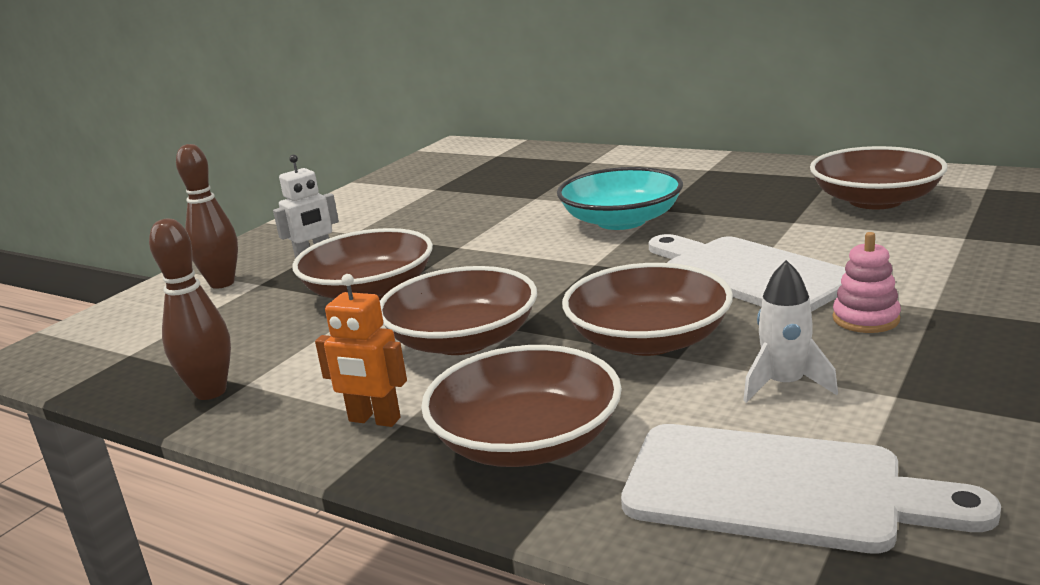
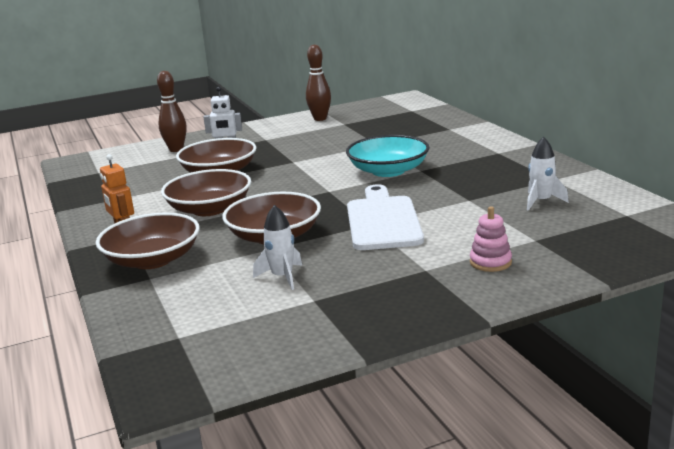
camera: 35 degrees right, 0 degrees up
(210, 392) = (96, 198): brown bowling pin -> brown bowling pin (320, 119)
(778, 489) = (193, 314): white cutting board -> none
(865, 319) = (381, 262): pink stacking toy -> pink stacking toy (490, 262)
(875, 200) = (541, 201): brown bowl -> white rocket

